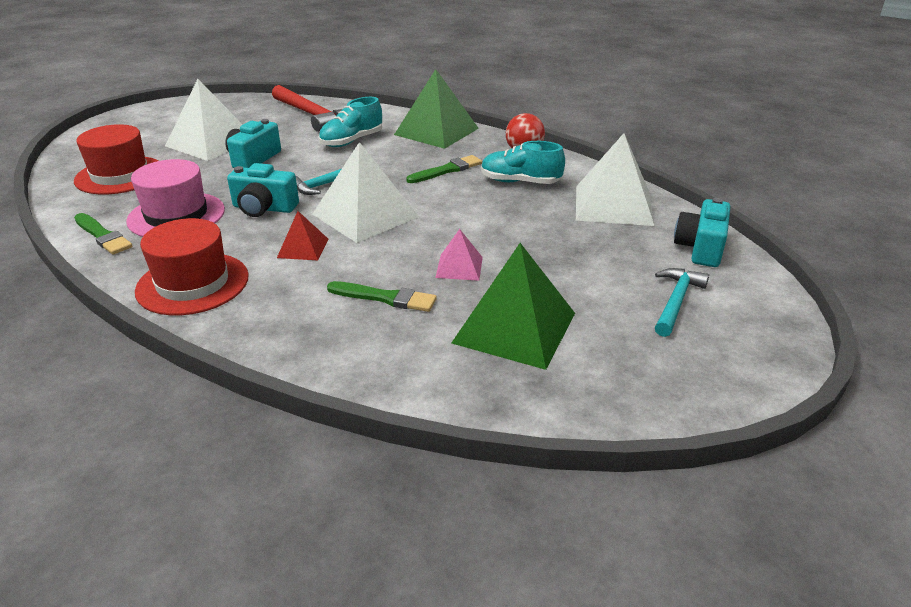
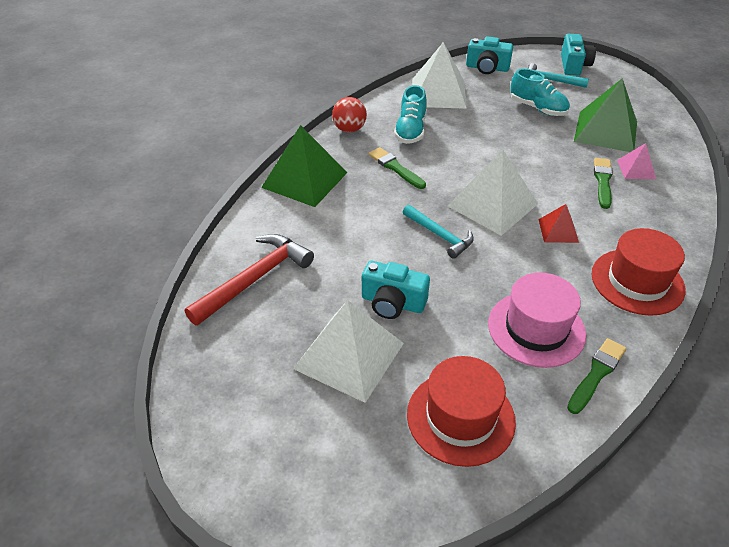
camera: 95 degrees left, 10 degrees up
(264, 208) = (501, 268): turquoise camera -> turquoise camera (574, 65)
(351, 141) = (335, 234): turquoise shoe -> turquoise shoe (538, 108)
(459, 267) = (550, 153): pink pyramid -> pink pyramid (636, 169)

